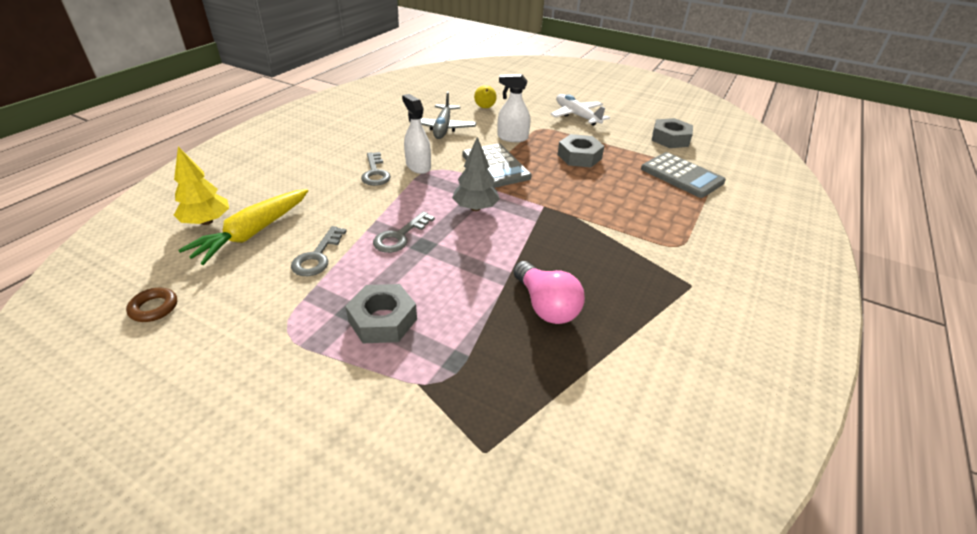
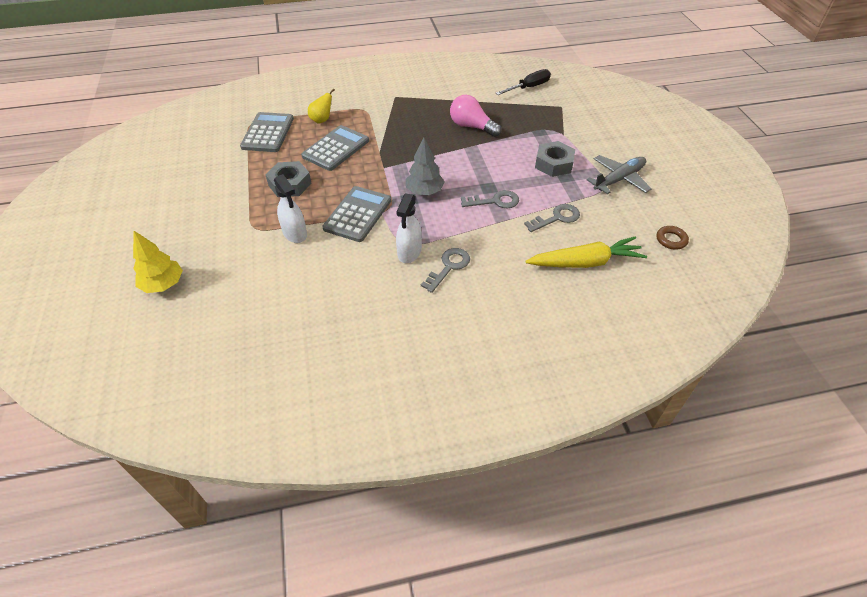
camera: 130 degrees left, 10 degrees up
(207, 221) = (613, 295): yellow tree -> yellow tree (163, 284)
(443, 128) = (324, 286): grey plane -> grey plane (619, 179)
(485, 108) = (242, 290): yellow pear -> yellow pear (322, 120)
(545, 306) = (472, 127): pink light bulb -> pink light bulb turned 75 degrees counterclockwise
(577, 116) = (199, 222): white plane -> none
(590, 457) = (528, 87): none -> black screwdriver
(610, 196) = (336, 148): none -> grey calculator
(670, 139) = (201, 156): grey nut -> none

